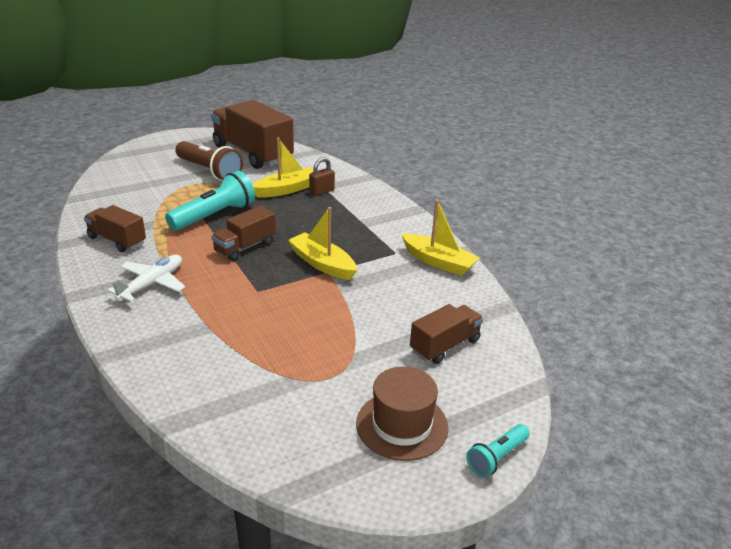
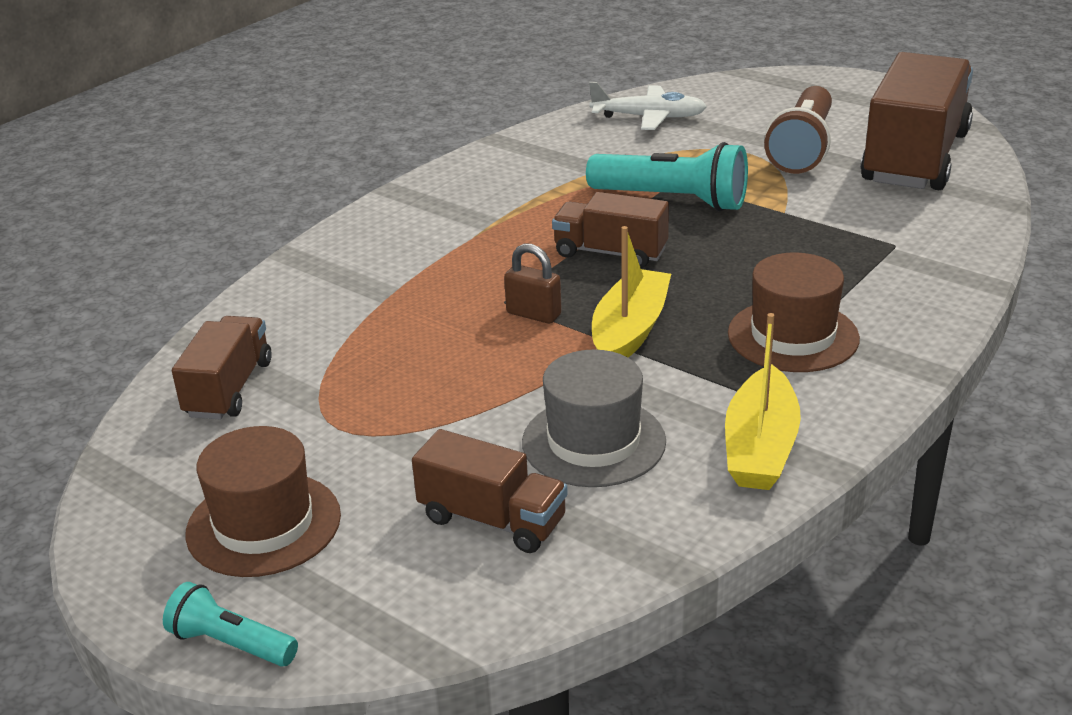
camera: 70 degrees right, 0 degrees up
(117, 240) = (532, 163): brown truck -> brown truck (229, 389)
(151, 284) = (452, 223): white plane -> white plane (648, 117)
(286, 189) = (831, 226): yellow boat -> none
(322, 191) = (869, 257): brown padlock -> brown padlock (534, 314)
(365, 228) = (793, 336): none -> brown hat
(404, 300) = (593, 442): none -> grey hat

